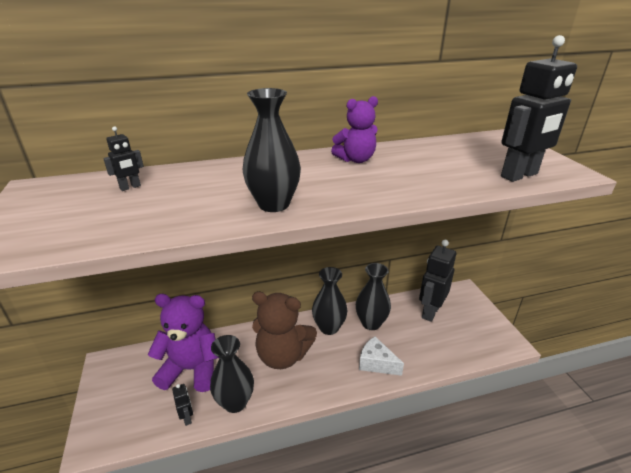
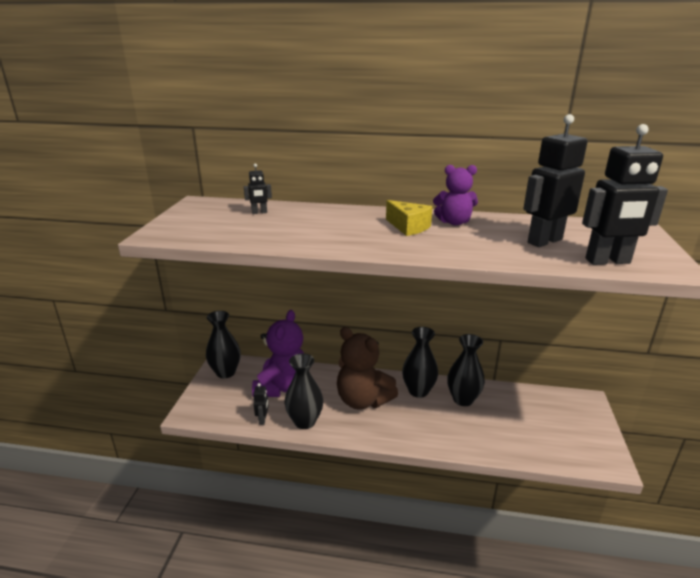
camera: 25 degrees right, 5 degrees down
(191, 369) = (282, 387): purple teddy bear -> purple teddy bear turned 75 degrees clockwise
(274, 204) = (353, 242): black vase -> black vase (225, 372)
(317, 173) = (408, 227): none -> yellow cheese
(376, 363) = (448, 434): white cheese -> none
(430, 312) = (534, 408): black robot -> black robot (544, 241)

